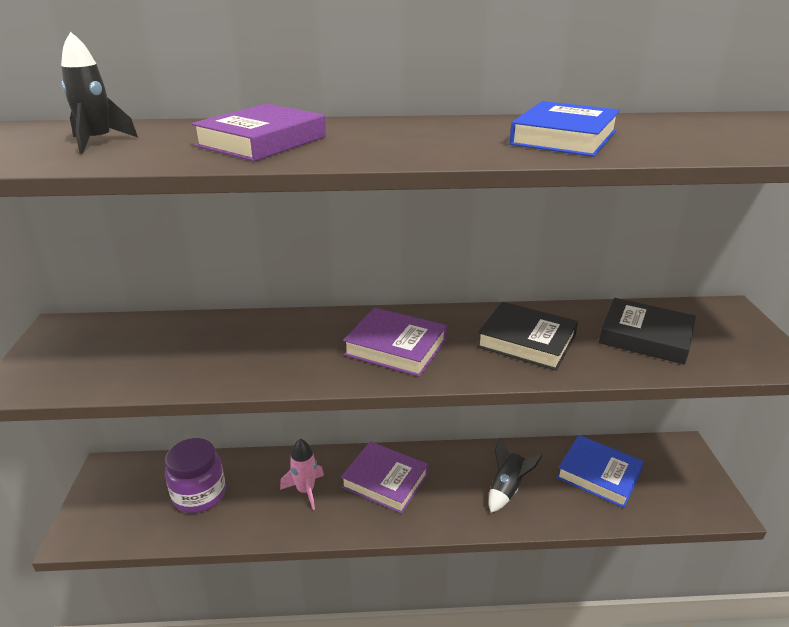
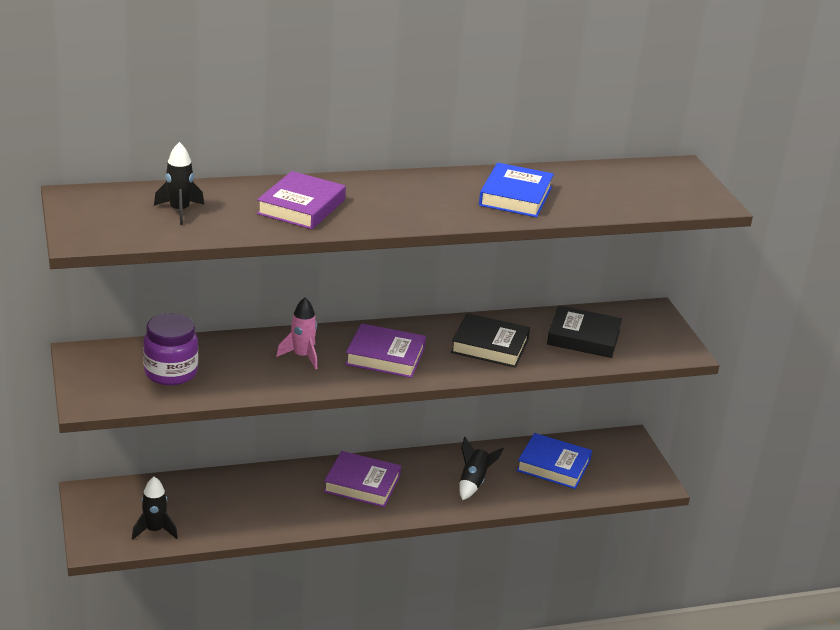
camera: 15 degrees left, 0 degrees up
(147, 521) = (155, 530): none -> black rocket
(199, 495) = (192, 507): purple jar -> purple jar (171, 372)
(305, 490) = (291, 497): pink rocket -> pink rocket (302, 356)

